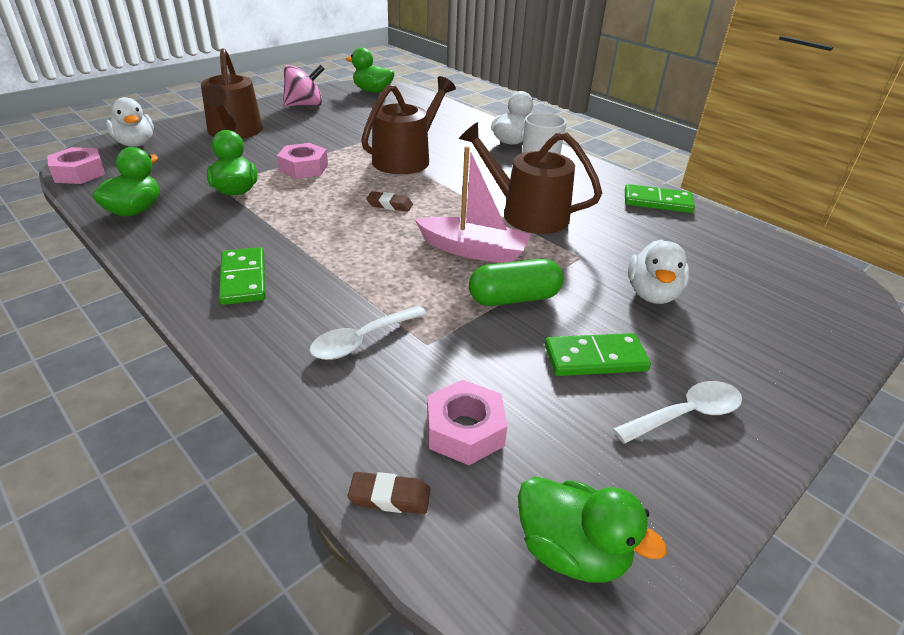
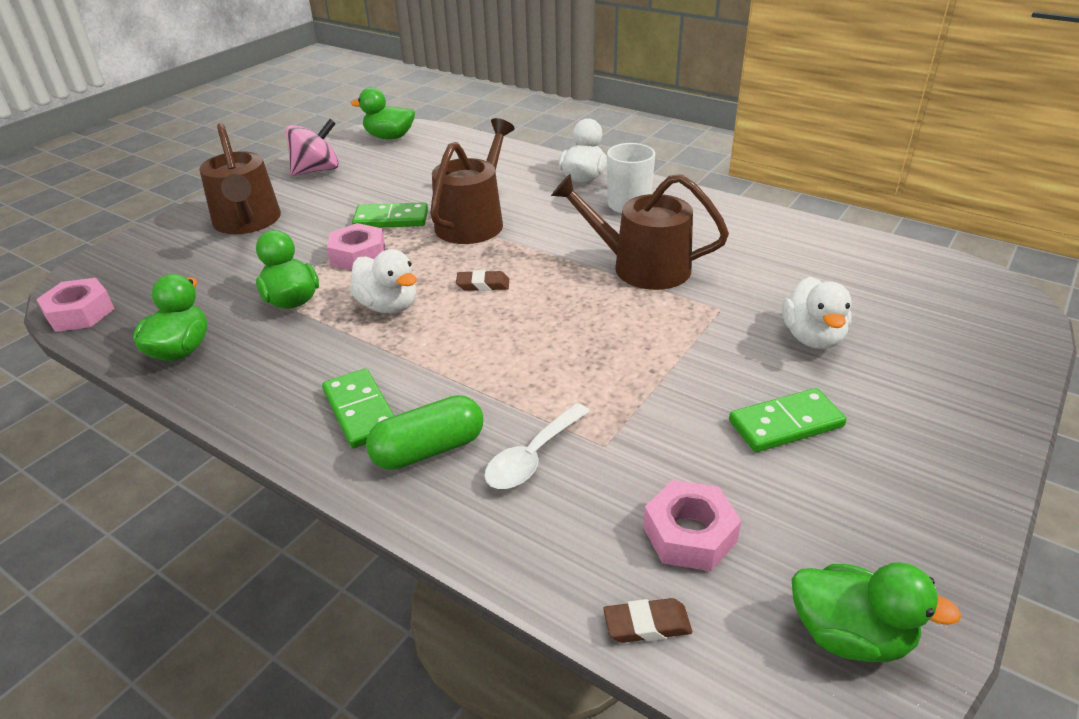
camera: 10 degrees left, 0 degrees up
(135, 144) = (130, 260): white duck -> white duck (388, 306)
(473, 250) = (603, 324): pink boat -> none
(514, 298) = (672, 372): green capsule -> green capsule (428, 450)
(657, 202) = (773, 226): green domino -> green domino (391, 219)
(686, 414) = (899, 465): white spoon -> none

